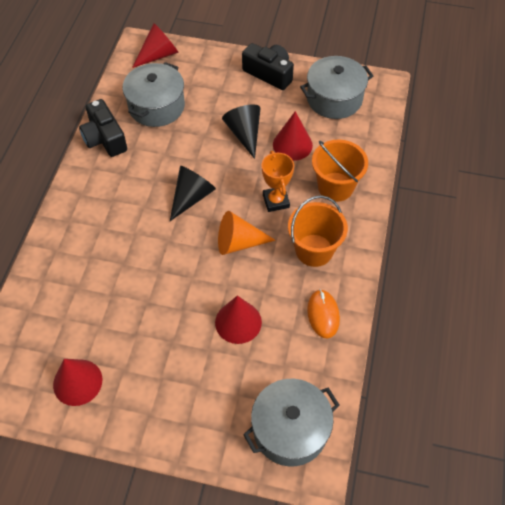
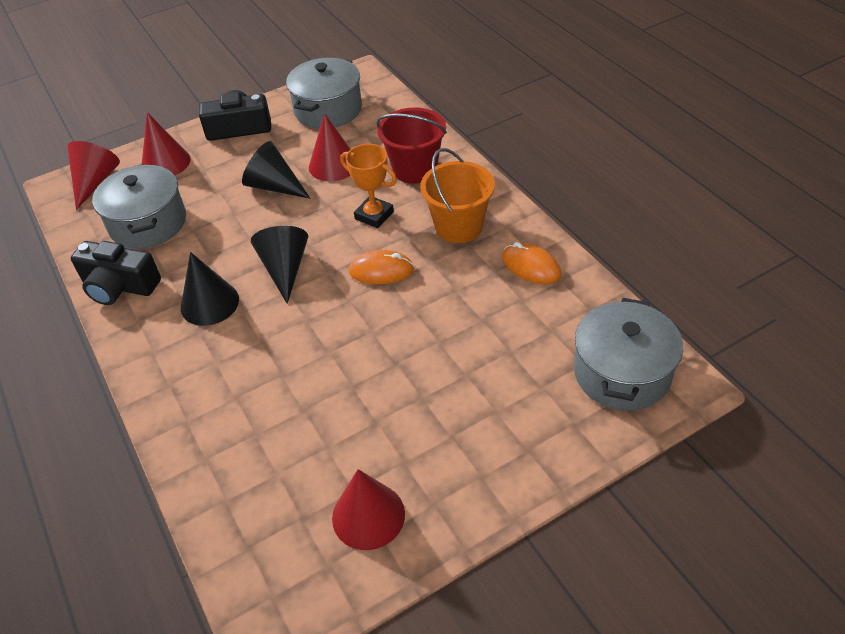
camera: 40 degrees left, 10 degrees down
(134, 187) = (209, 303): none -> black cone
(238, 242) = (381, 270): orange cone -> orange mouse
(238, 322) = (464, 331): red cone -> red cone (165, 163)
(335, 187) = (415, 169): orange bucket -> red bucket

